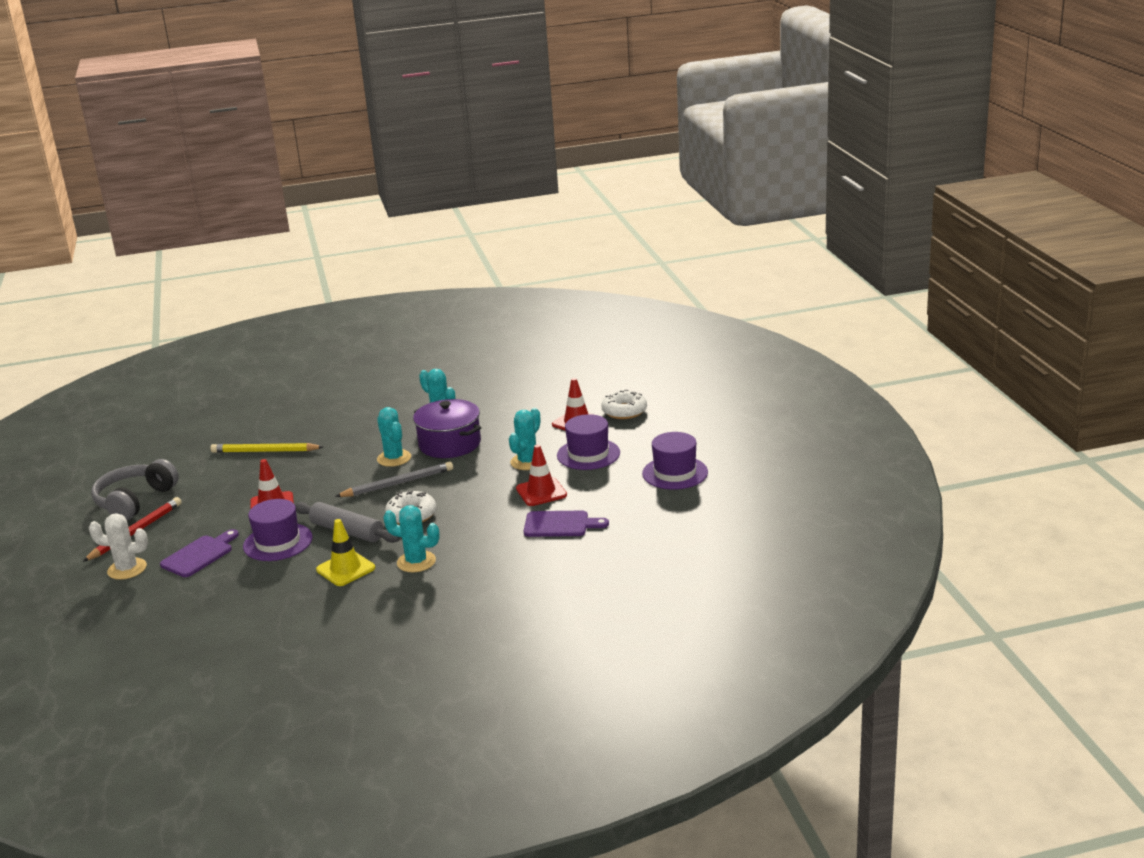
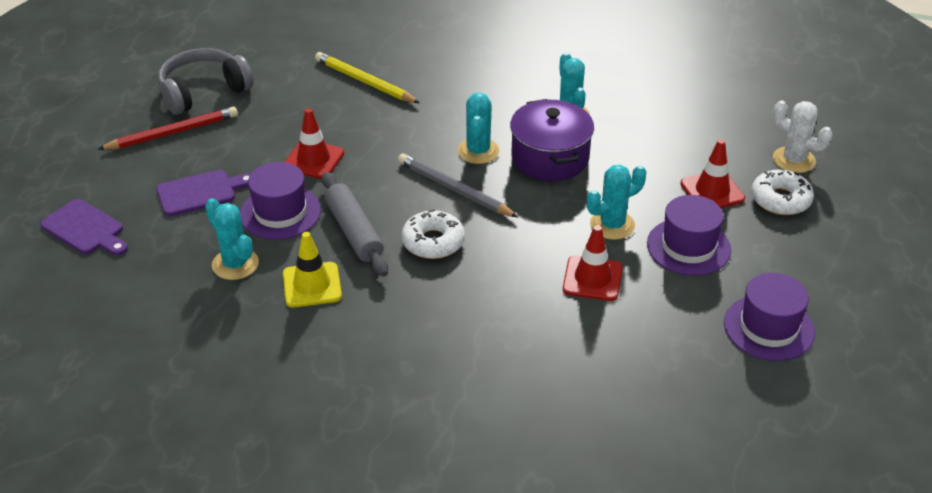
camera: 30 degrees right, 15 degrees up
(127, 569) = (128, 177): white cactus -> white cactus (793, 160)
(398, 483) = (454, 189): grey pencil -> grey pencil turned 150 degrees counterclockwise
(416, 562) = (386, 313): turquoise cactus -> turquoise cactus (235, 264)
(560, 524) = (575, 340): purple cutting board -> purple cutting board (85, 229)

